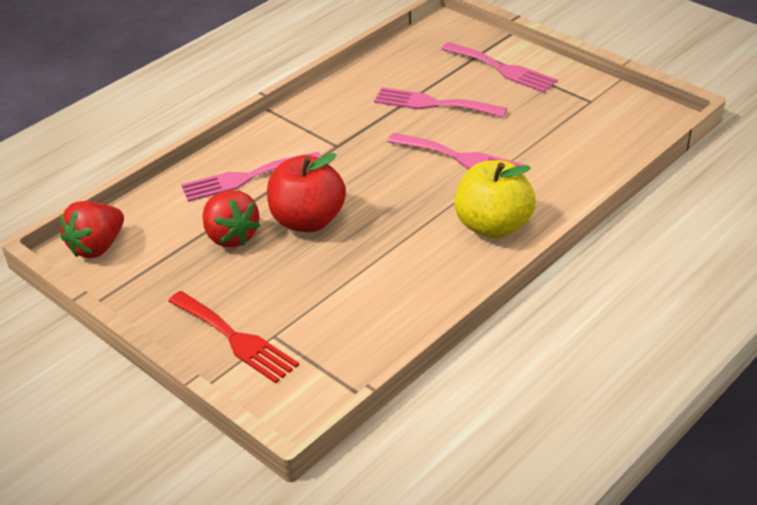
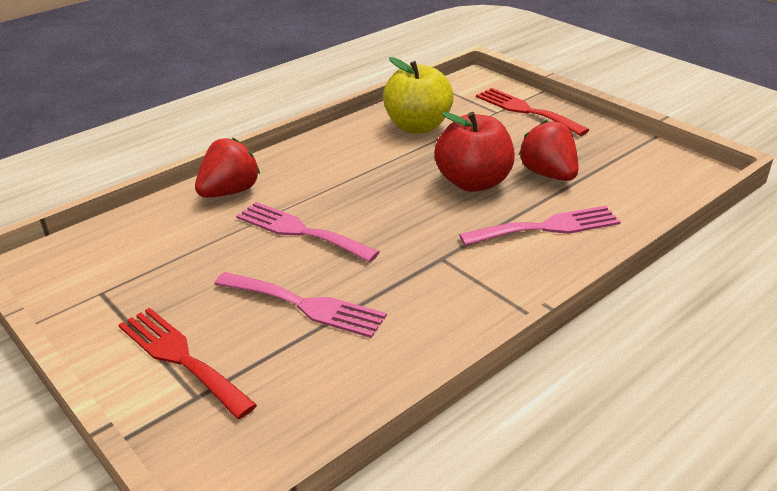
camera: 175 degrees left, 5 degrees down
(97, 247) = (680, 174): red strawberry -> red strawberry (230, 192)
(493, 226) = (297, 167): yellow apple -> yellow apple (418, 126)
(502, 69) = (181, 357): pink fork -> red fork

